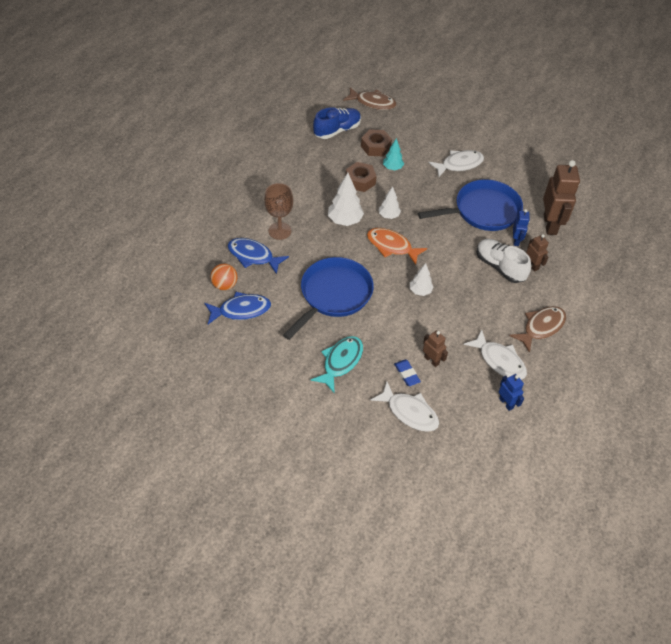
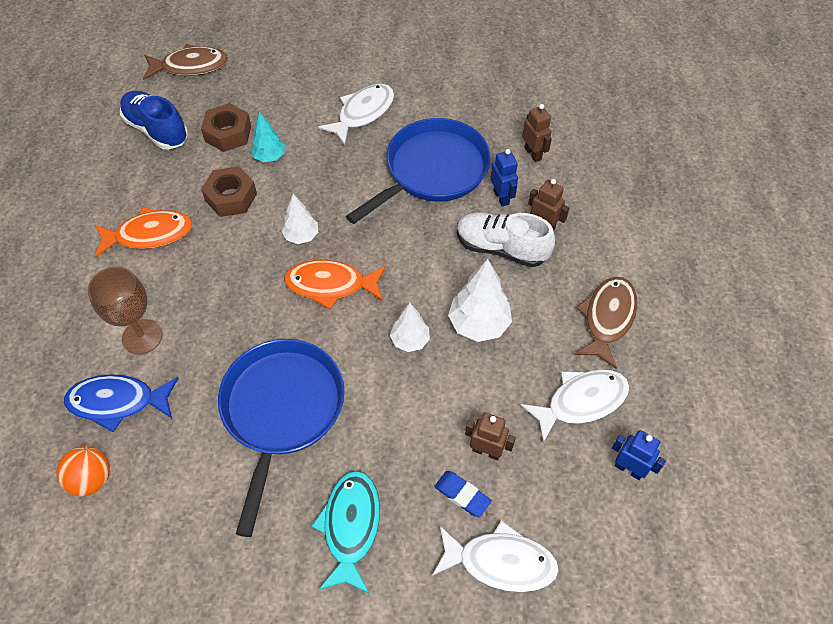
camera: 25 degrees left, 5 degrees up
(241, 310) = (141, 513): blue fish -> none
(307, 183) = (149, 234): none -> orange fish
(337, 130) = (157, 130): blue shoe -> blue shoe turned 75 degrees counterclockwise
(345, 220) = (238, 273): white tree -> white tree (478, 324)
(499, 361) = (581, 402): white fish -> white fish turned 45 degrees counterclockwise
(550, 225) = (533, 153): brown robot -> brown robot, size x0.51

